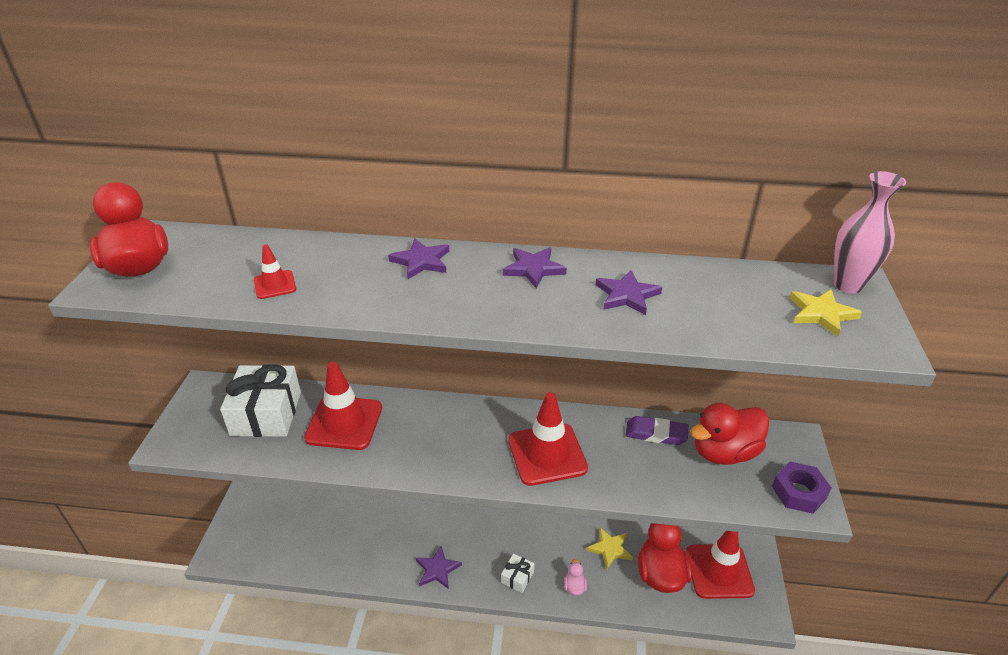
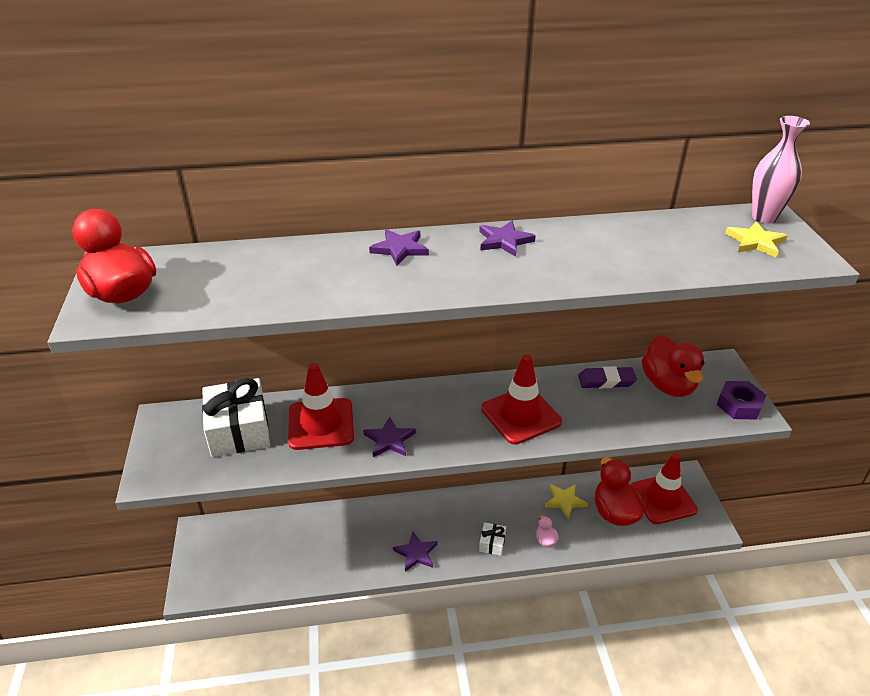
camera: 15 degrees left, 0 degrees up
(275, 285) = (273, 289): red traffic cone -> none
(627, 295) = (595, 251): purple star -> purple star (389, 440)
(724, 452) = (668, 385): red duck -> red duck turned 60 degrees counterclockwise

